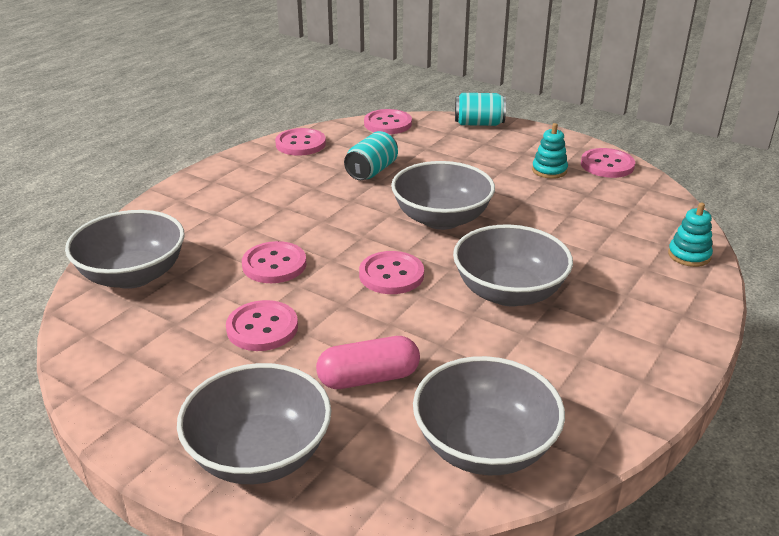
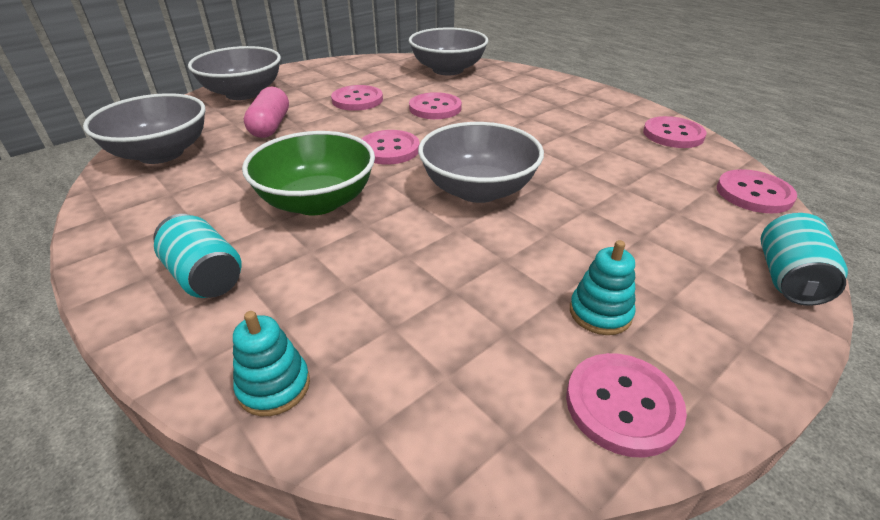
camera: 105 degrees right, 5 degrees up
(372, 171) = (602, 165): turquoise can -> turquoise can (205, 277)
(509, 292) = (317, 201): grey bowl -> green bowl

